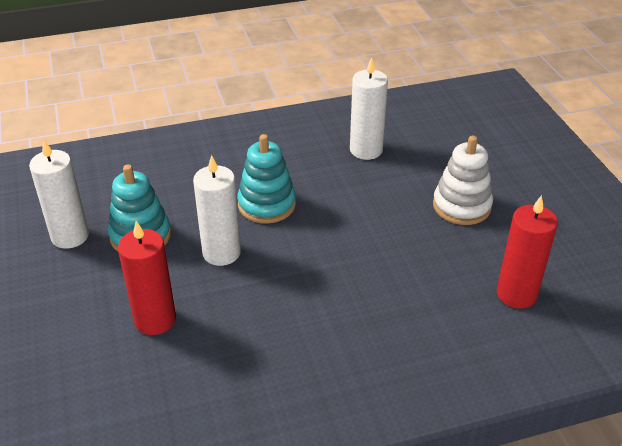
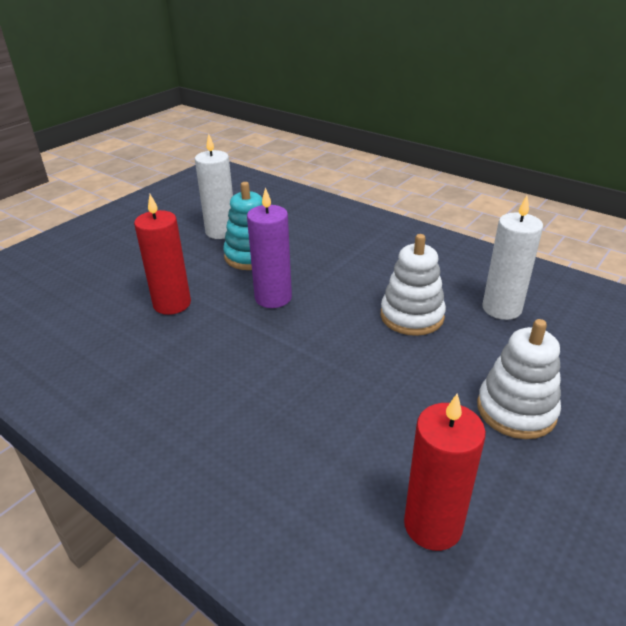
camera: 55 degrees right, 5 degrees down
(221, 253) = (273, 298): white candle -> purple candle
(267, 204) = (355, 291): turquoise stacking toy -> none
(328, 194) = (412, 316): none -> white stacking toy

